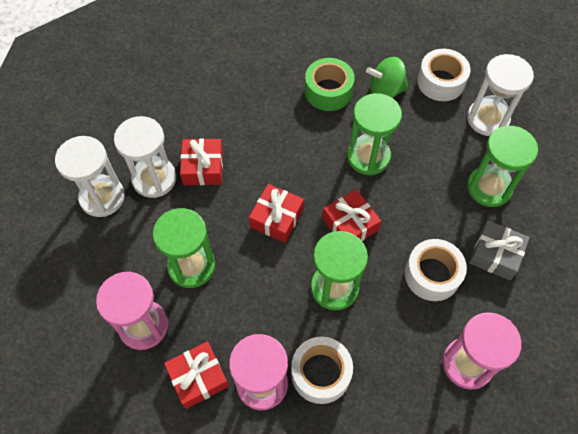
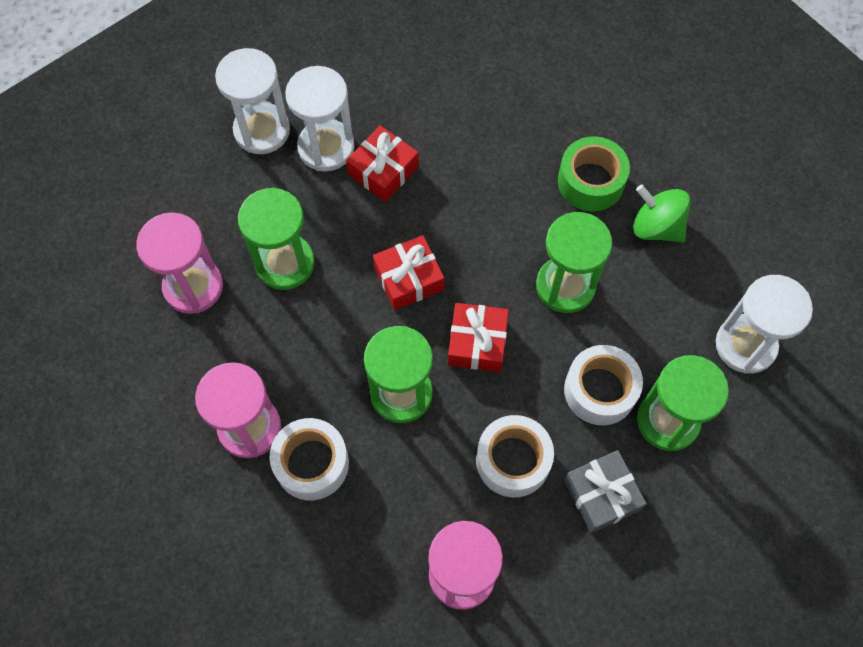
camera: 40 degrees right, 5 degrees up
(198, 377) = (199, 374): red gift -> none
(441, 82) = (732, 262): white tape -> white tape (600, 390)

